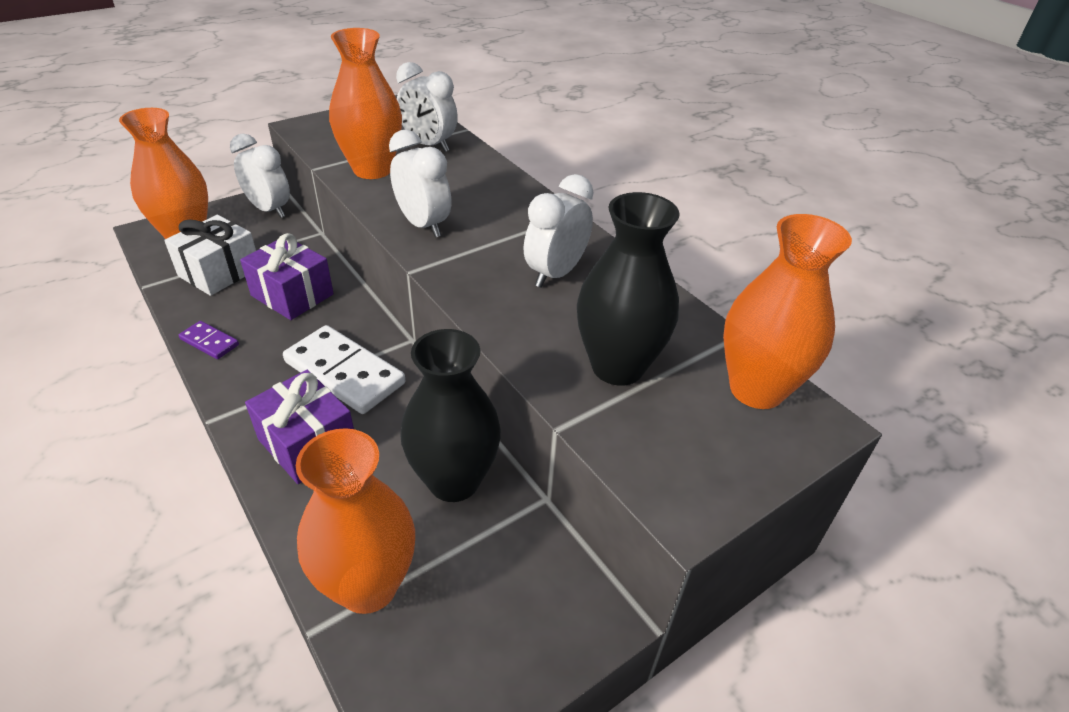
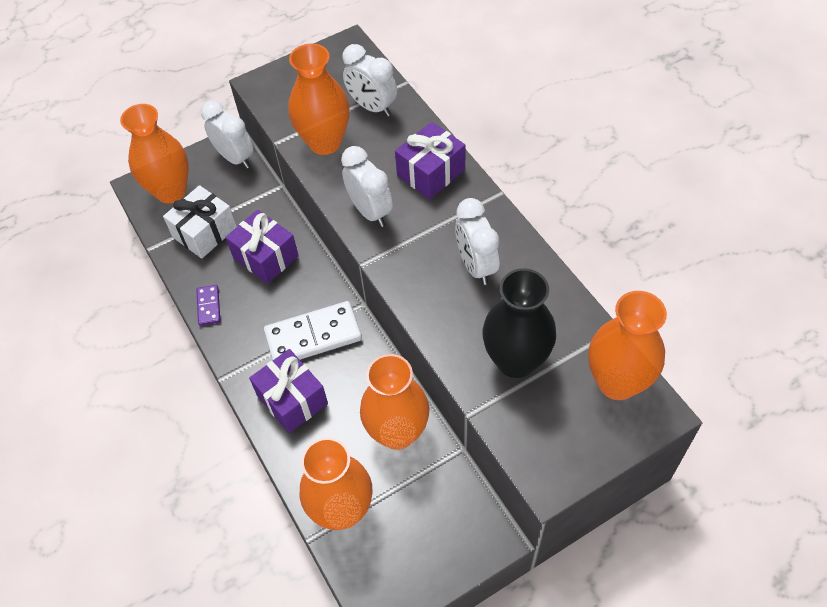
camera: 10 degrees right, 15 degrees up
(209, 342) = (208, 306): purple domino -> purple domino turned 45 degrees clockwise
(344, 373) = (313, 336): white domino -> white domino turned 60 degrees counterclockwise
(454, 481) = (397, 432): black vase -> orange vase
(496, 195) = (431, 173): none -> purple gift
(555, 274) = (476, 266): white clock -> white clock turned 60 degrees counterclockwise

